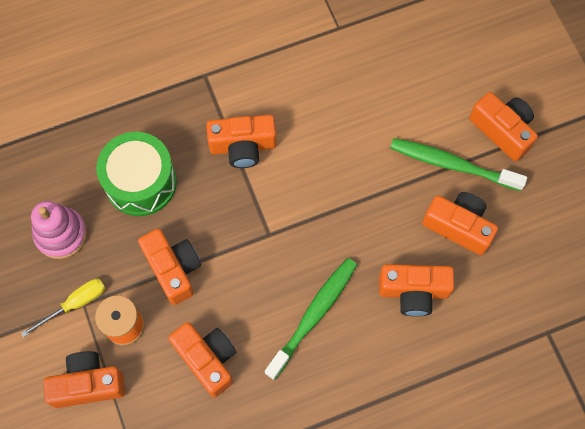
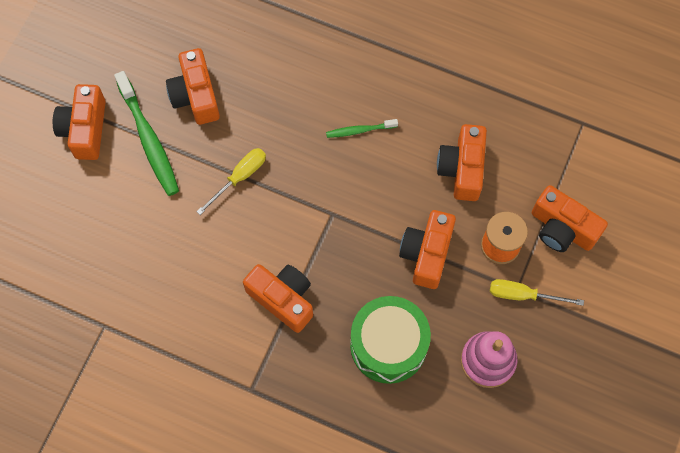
camera: 135 degrees left, 0 degrees up
(313, 315) = (360, 130): green toothbrush -> green toothbrush, size x0.52
(361, 198) = (239, 177): none -> yellow screwdriver
(413, 291) = (275, 83): orange camera -> none

